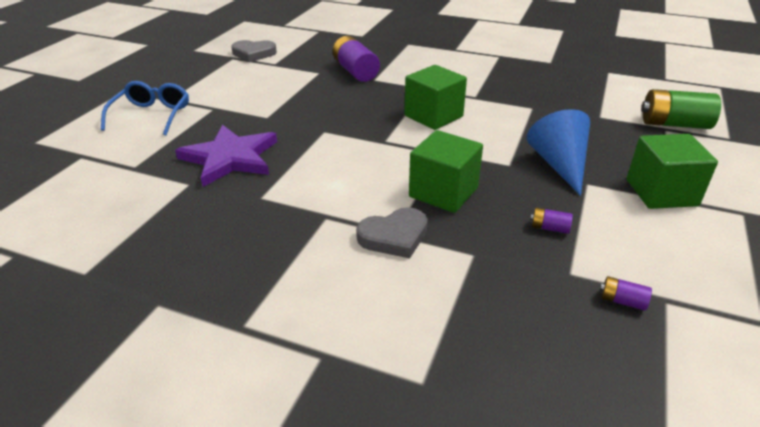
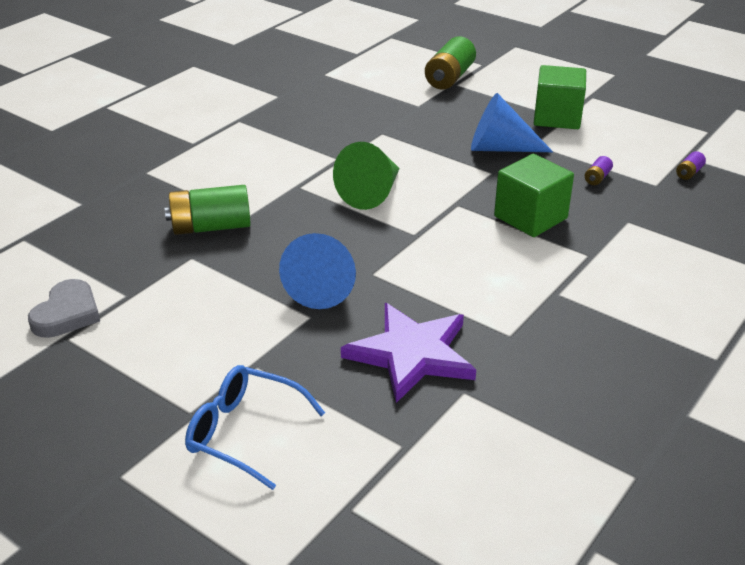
camera: 75 degrees left, 0 degrees up
(301, 116) = (323, 286): none -> blue cone
(355, 71) = (211, 227): purple battery -> green battery
(394, 236) = (597, 257): grey heart -> none
(433, 116) = (372, 193): green cube -> green cone

